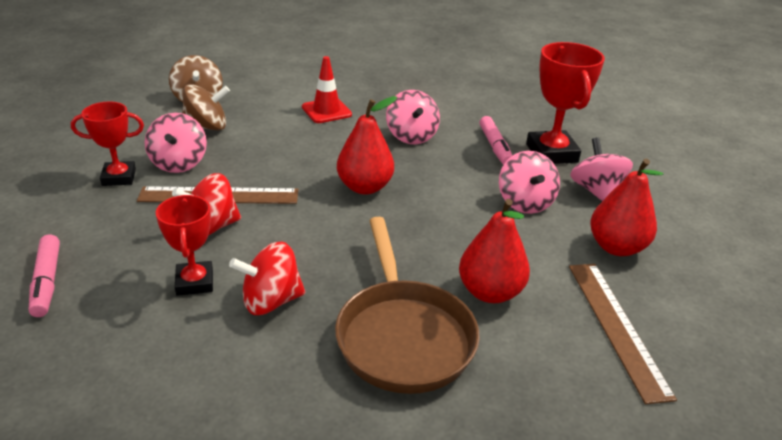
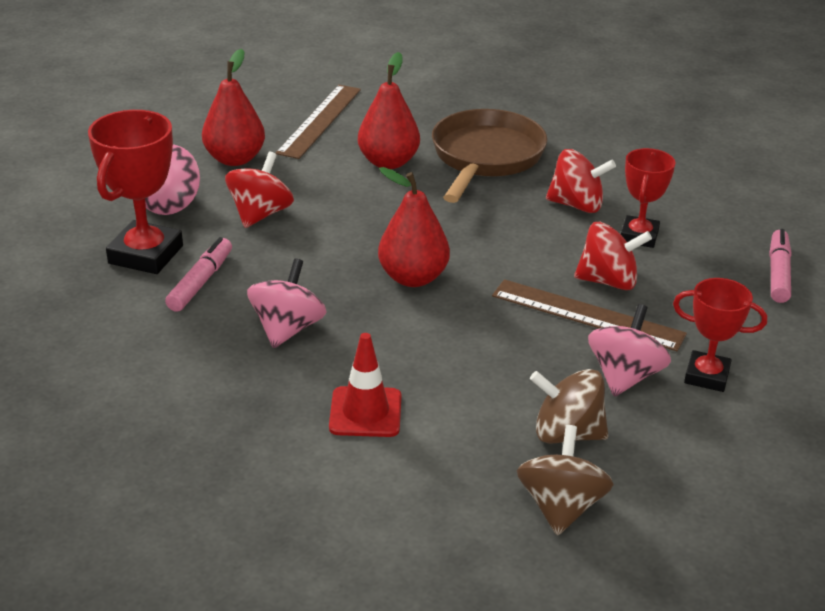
camera: 150 degrees left, 0 degrees up
(525, 202) = (260, 214): pink spinning top -> red spinning top

